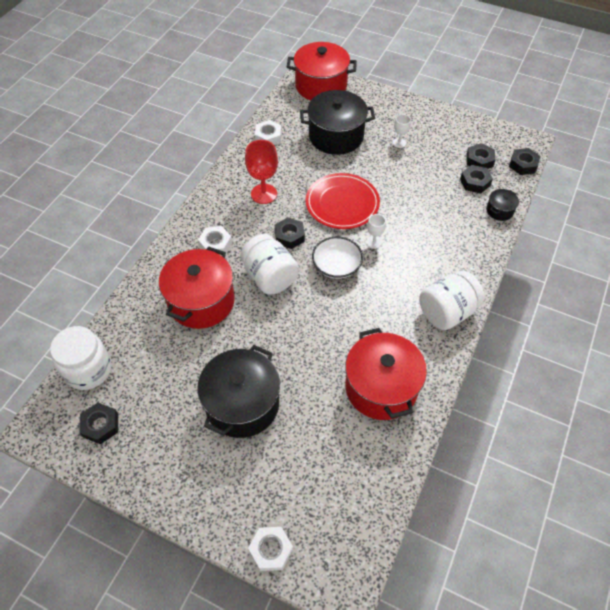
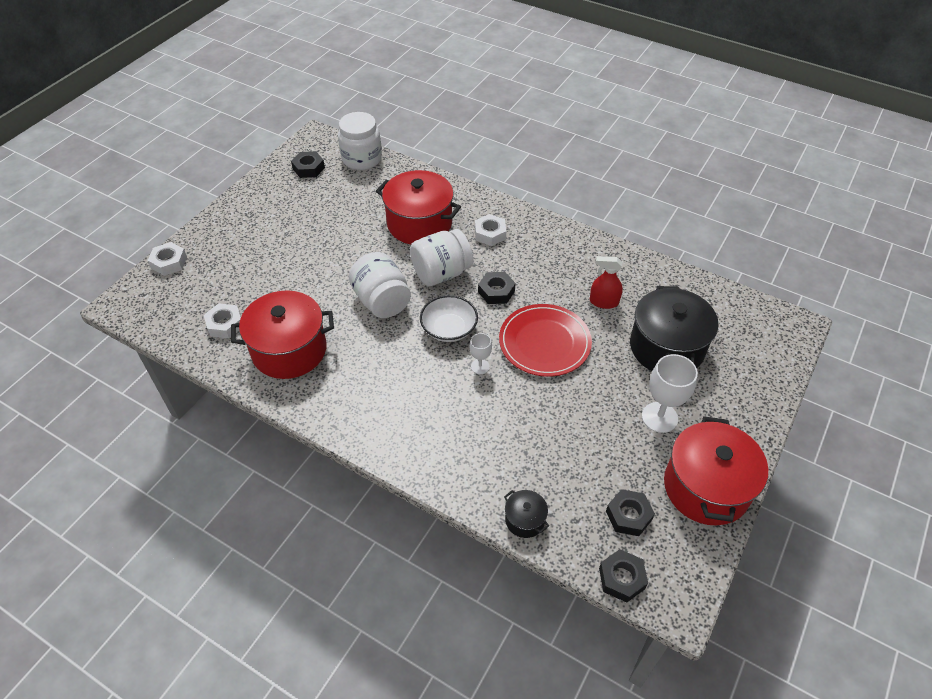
camera: 95 degrees right, 5 degrees down
(242, 404) = (302, 249): black pot -> none
(264, 194) = (561, 273): red goblet -> none
(268, 137) = (659, 280): white nut -> white nut (225, 324)
(294, 169) = (603, 302): none -> red spray bottle
(321, 86) = (771, 340): red pot -> red pot (706, 487)
(399, 143) = (659, 417): white goblet -> white goblet, size x1.83
(446, 312) = (367, 423): white jar -> white jar (382, 301)
(475, 182) = (582, 499): black nut -> none

